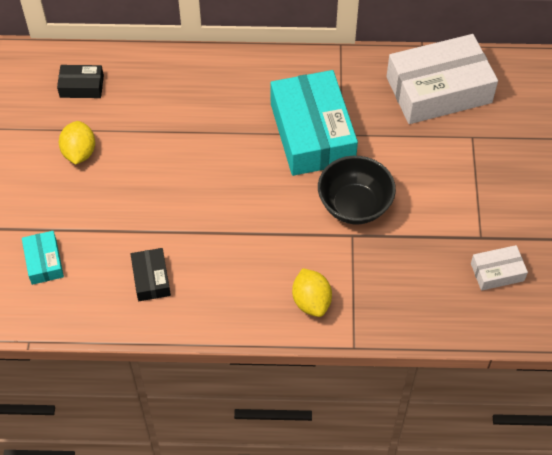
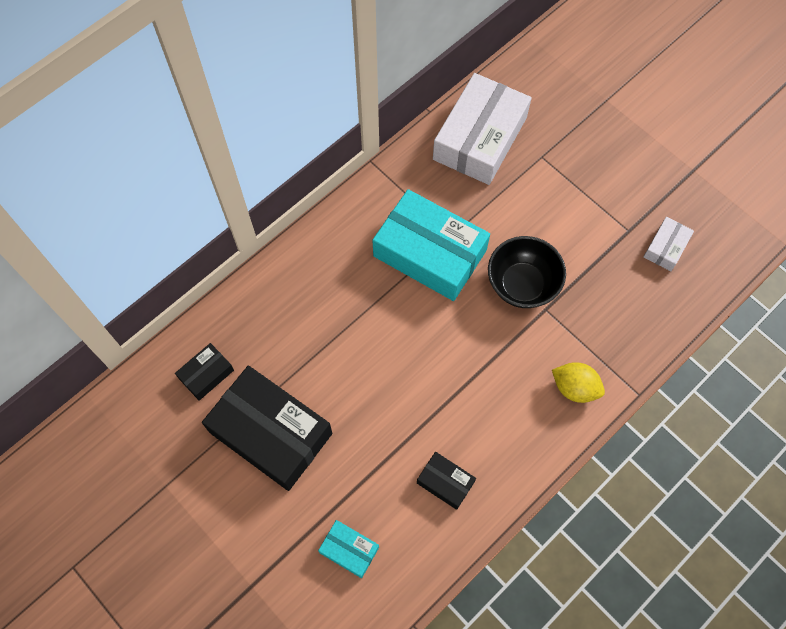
camera: 45 degrees left, 10 degrees up
(79, 152) = (271, 432): yellow lemon -> black box

